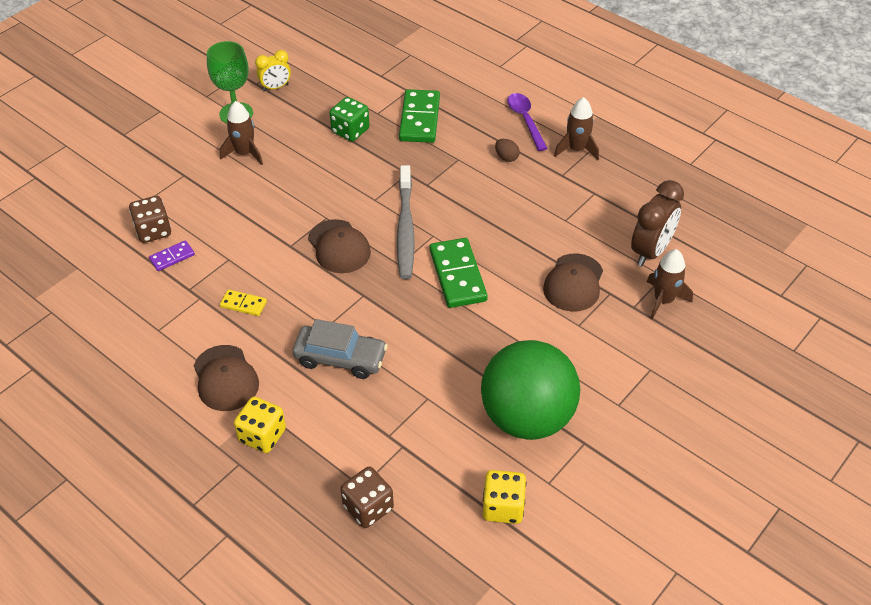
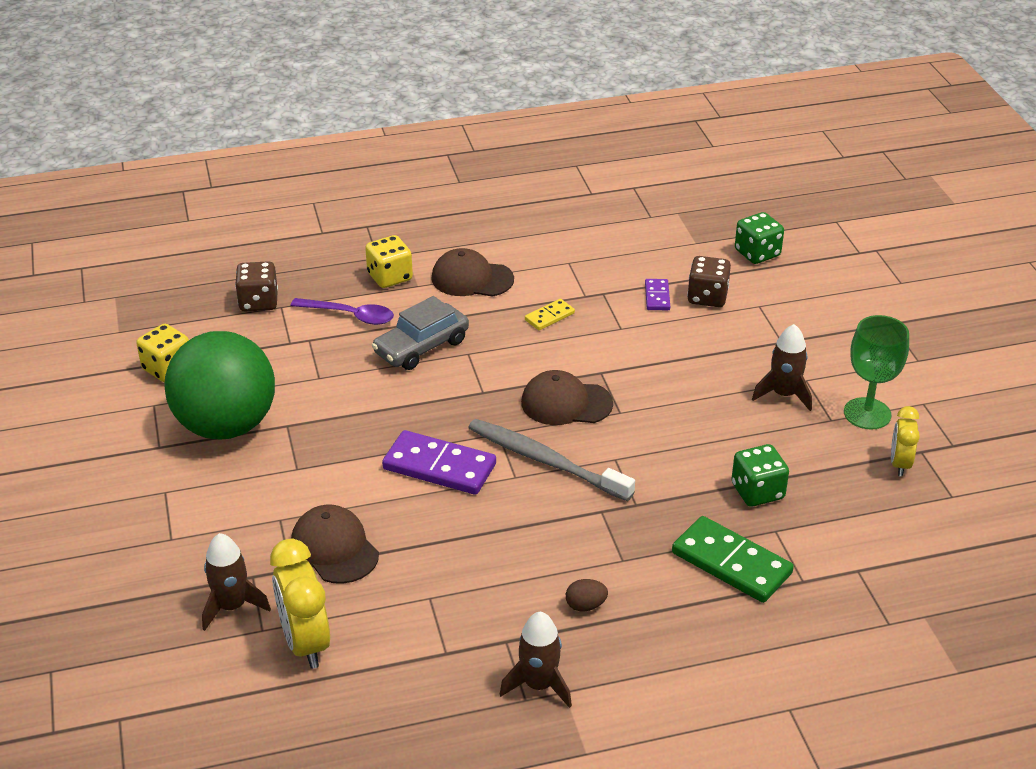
camera: 125 degrees right, 10 degrees down
(71, 228) = (757, 253): none -> green dice
(457, 275) = (439, 466): green domino -> purple domino
(525, 120) = (643, 667): purple spoon -> purple spoon (350, 316)
(650, 251) = (305, 643): brown clock -> yellow clock

